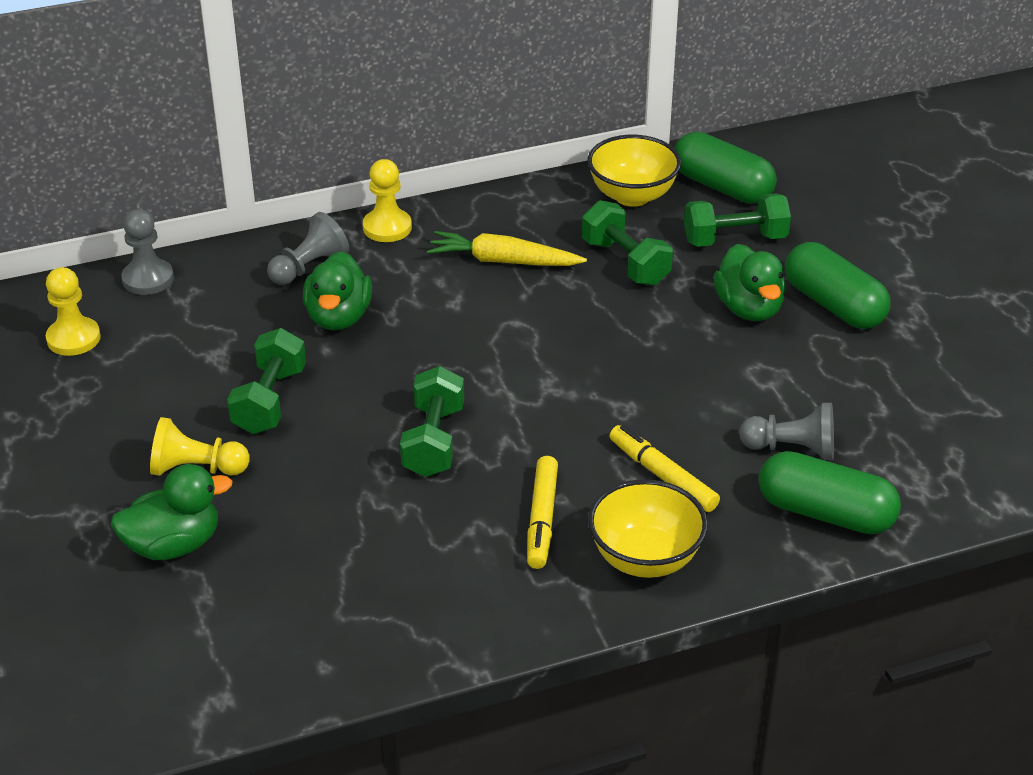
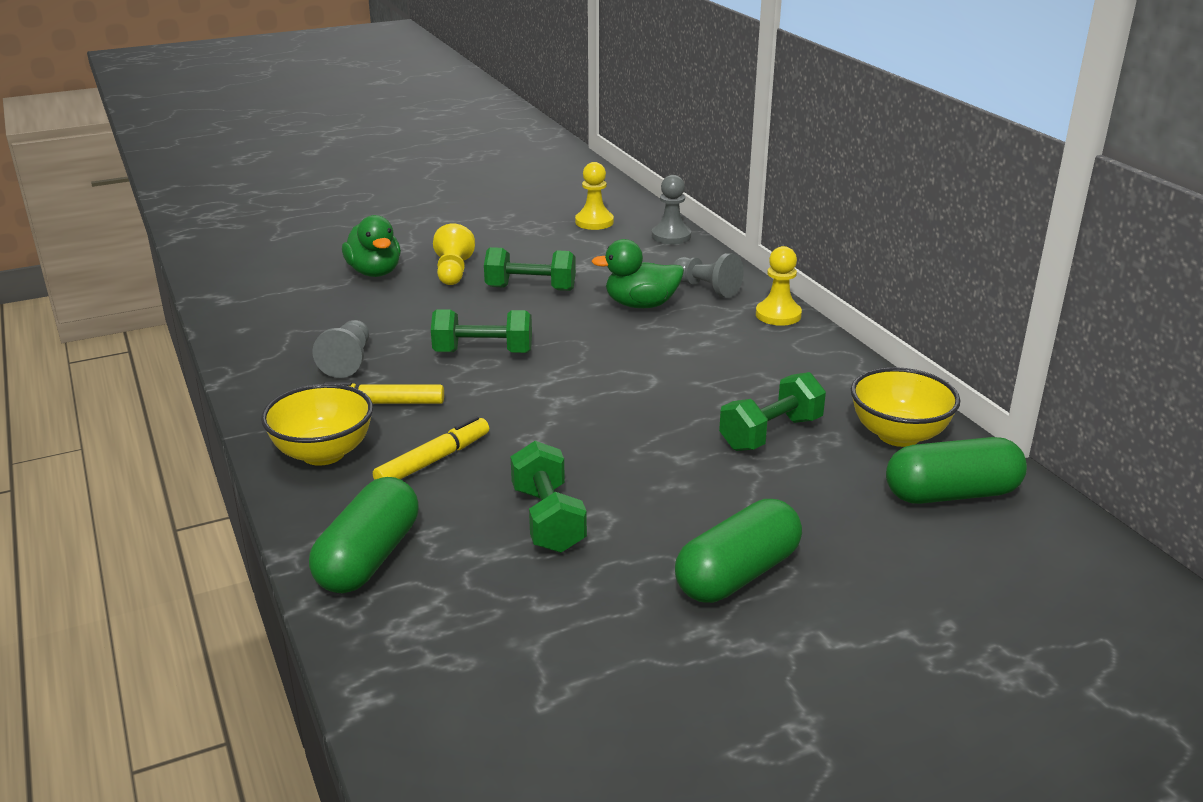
camera: 85 degrees right, 10 degrees down
(504, 261) = (747, 370): yellow carrot -> none
(722, 187) = (951, 494): green capsule -> green capsule turned 45 degrees clockwise
(735, 239) = (844, 503): green dumbbell -> green dumbbell (548, 519)
(749, 309) = (712, 512): green duck -> none
(792, 449) = (471, 538): grey pawn -> grey pawn (348, 361)

